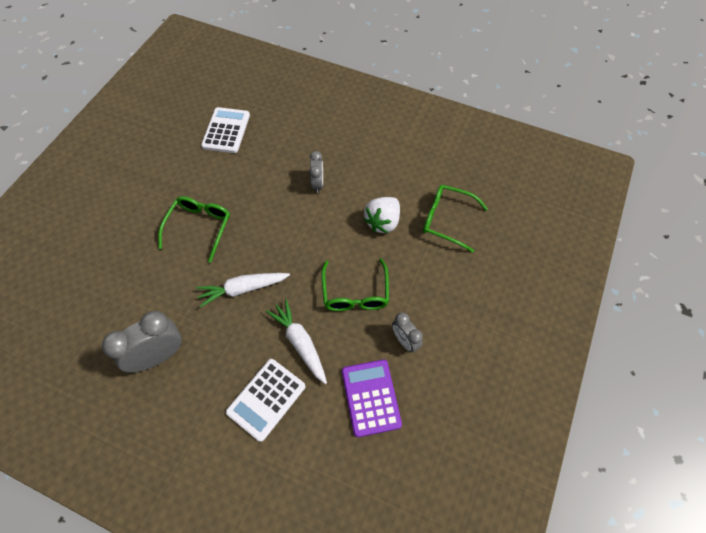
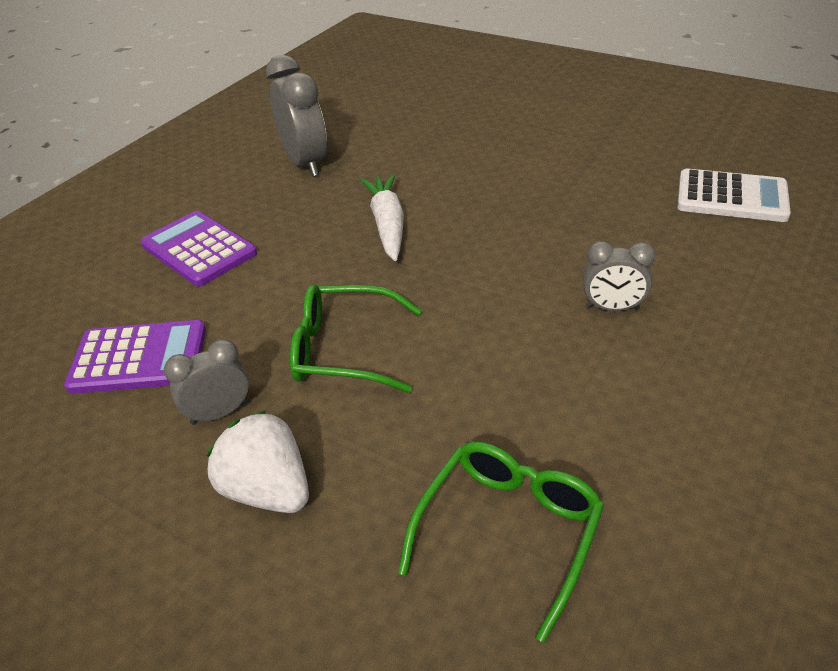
camera: 100 degrees right, 20 degrees down
(199, 227) = (510, 181): green glasses -> none
(266, 399) = (199, 249): white calculator -> purple calculator
(300, 343) = (272, 282): white carrot -> none
(383, 222) = (509, 403): white strawberry -> white strawberry (268, 490)

